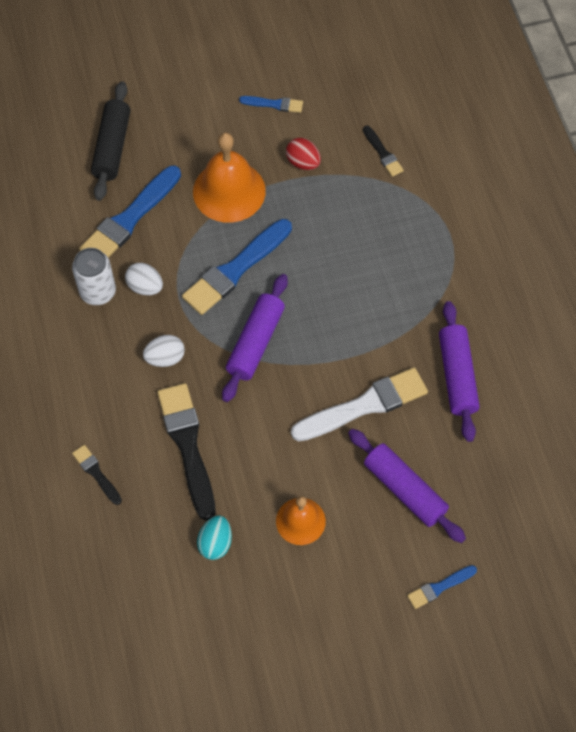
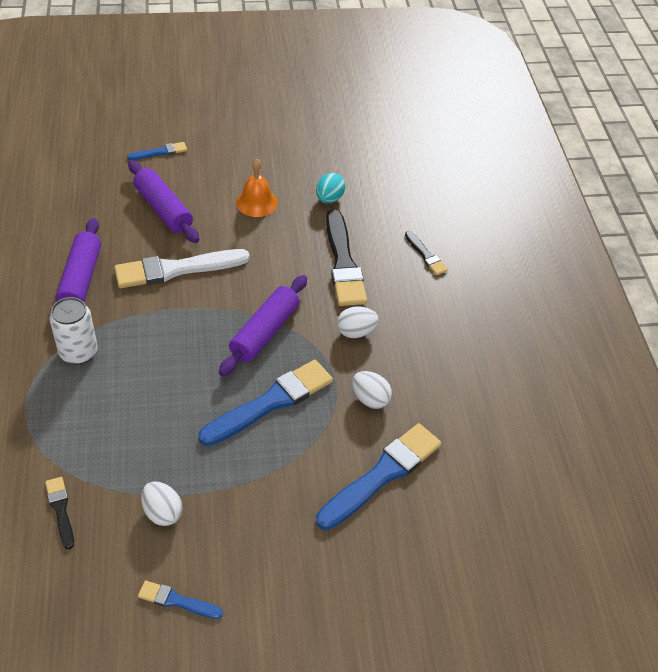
camera: 175 degrees left, 15 degrees down
(98, 292) = (421, 402): white can -> white can (78, 352)
(112, 147) = (398, 570): black rolling pin -> none
(229, 191) = (261, 490): orange bell -> none
(303, 162) = (162, 512): red egg -> white egg

